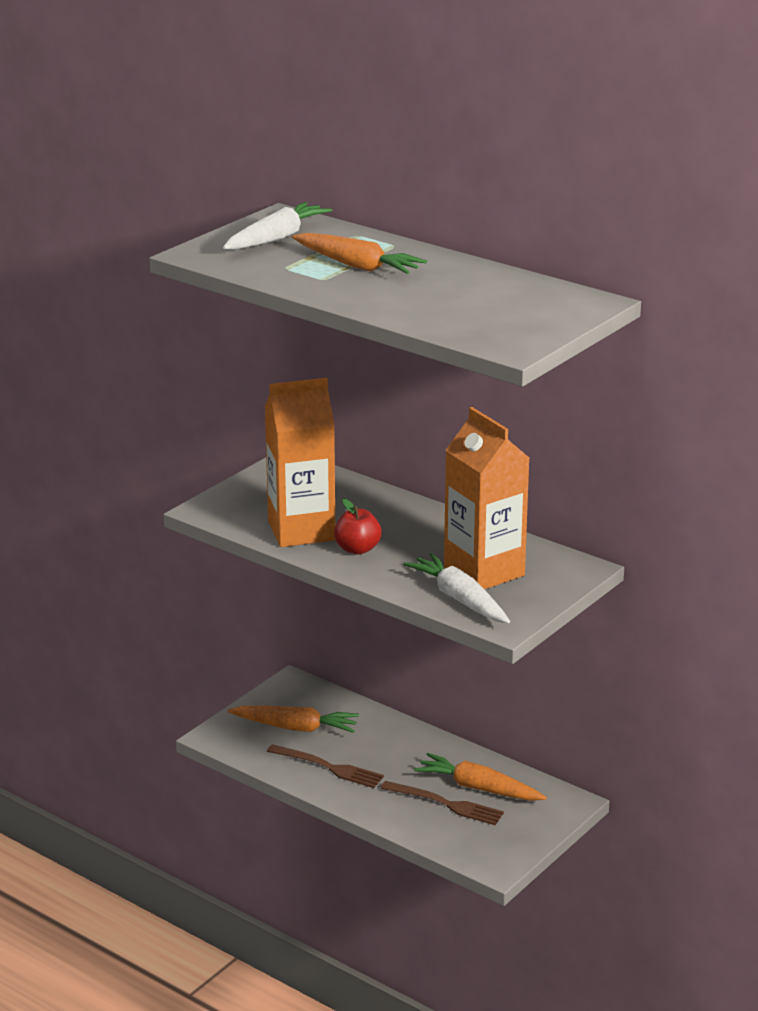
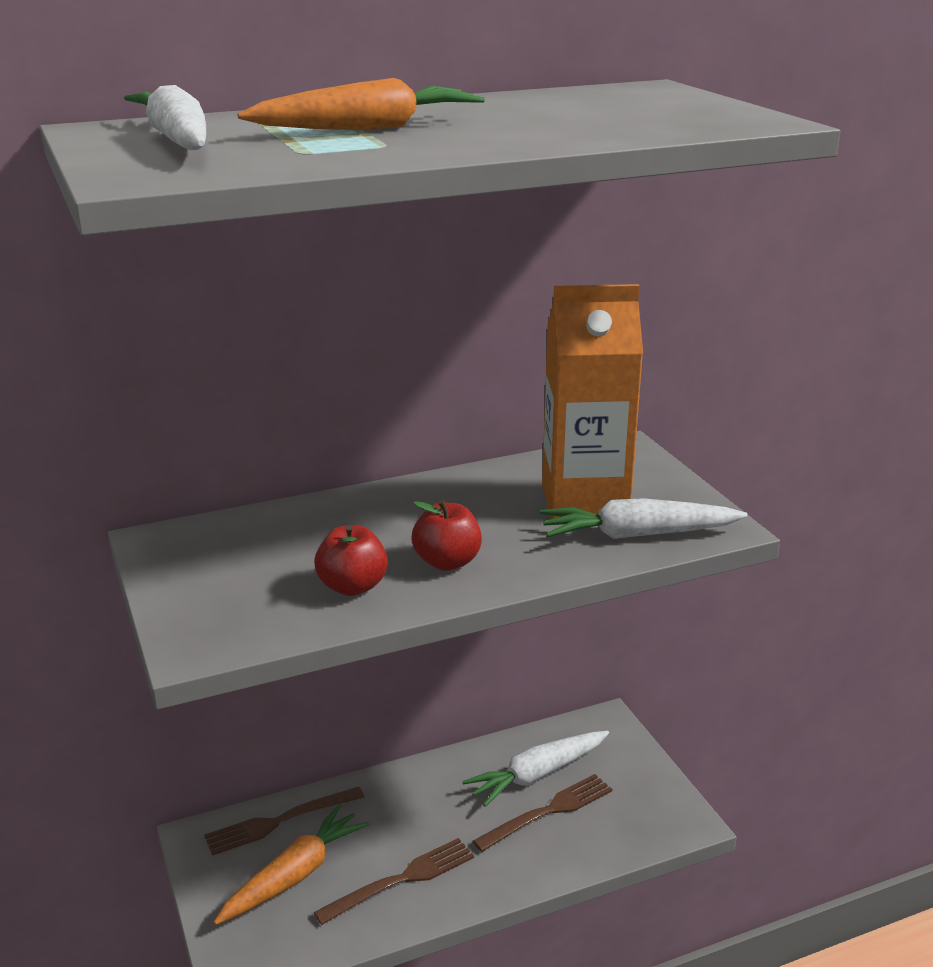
camera: 60 degrees left, 0 degrees up
(301, 531) = (352, 587): orange carton -> red apple
(332, 704) = (278, 822): none -> brown fork
(478, 788) = (537, 775): orange carrot -> white carrot

